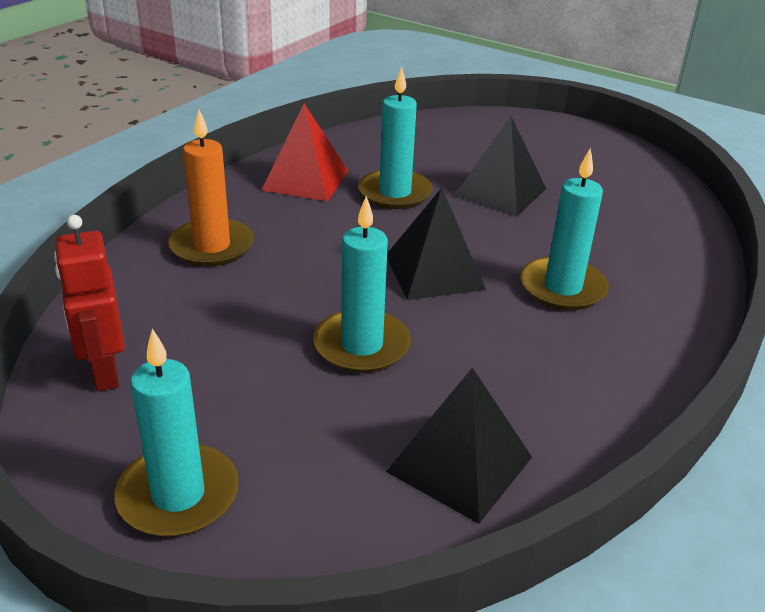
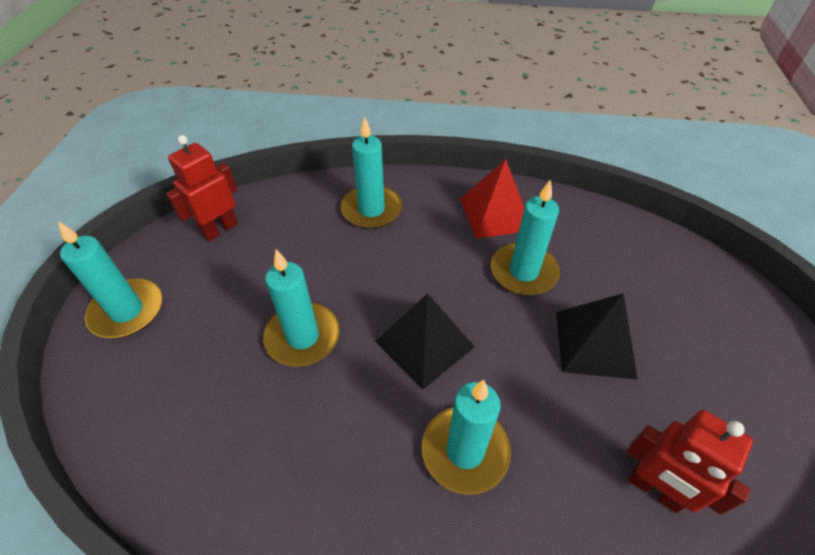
camera: 65 degrees right, 15 degrees up
(212, 246) = (371, 210): orange candle -> turquoise candle
(460, 464) = (193, 451): black pyramid -> none
(639, 219) = (654, 490): none -> red robot

